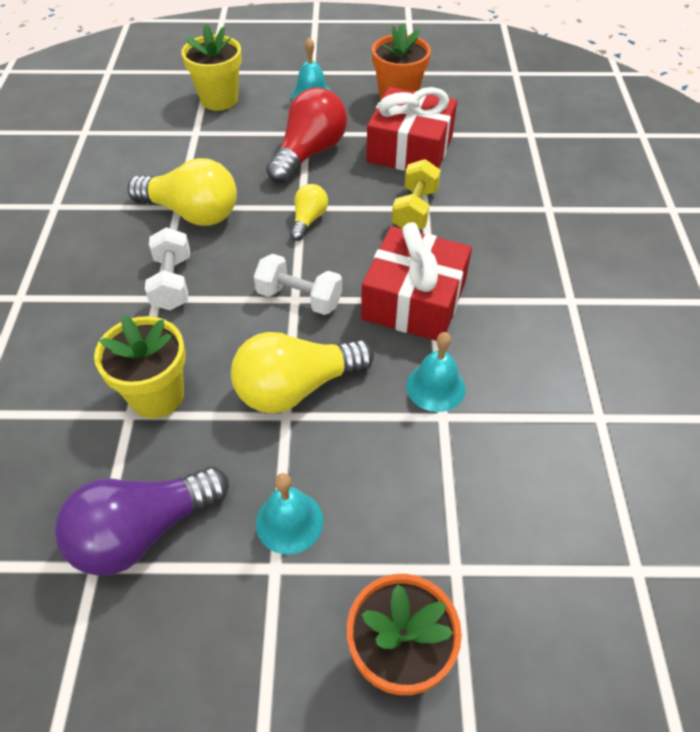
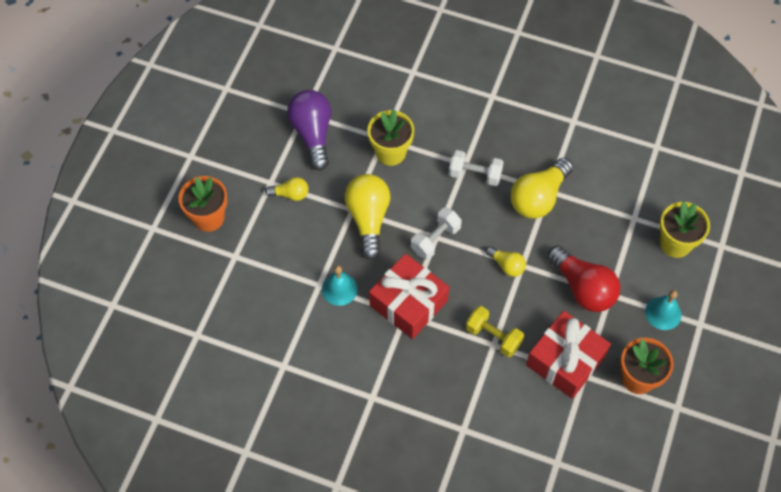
camera: 110 degrees right, 10 degrees up
(289, 522) = (290, 194): turquoise bell -> yellow light bulb

